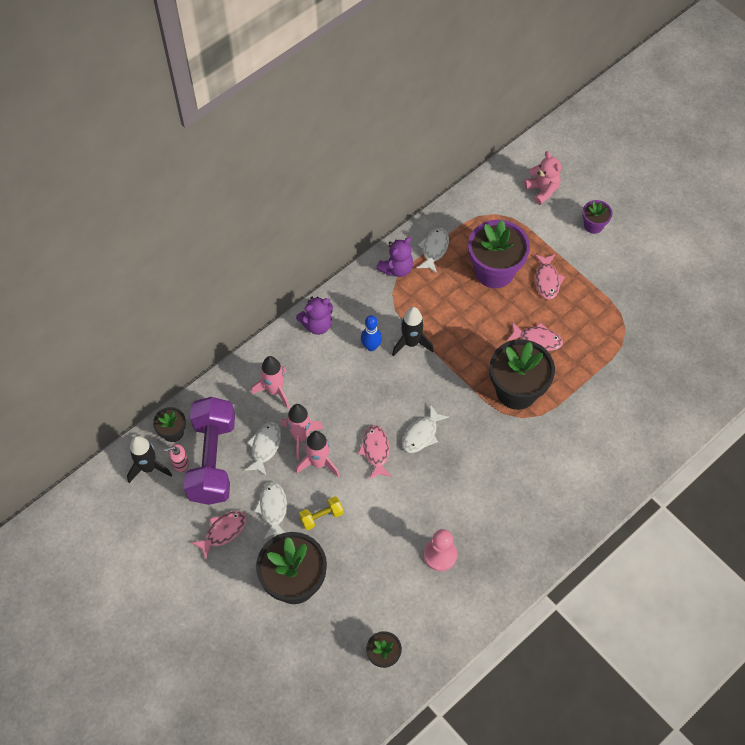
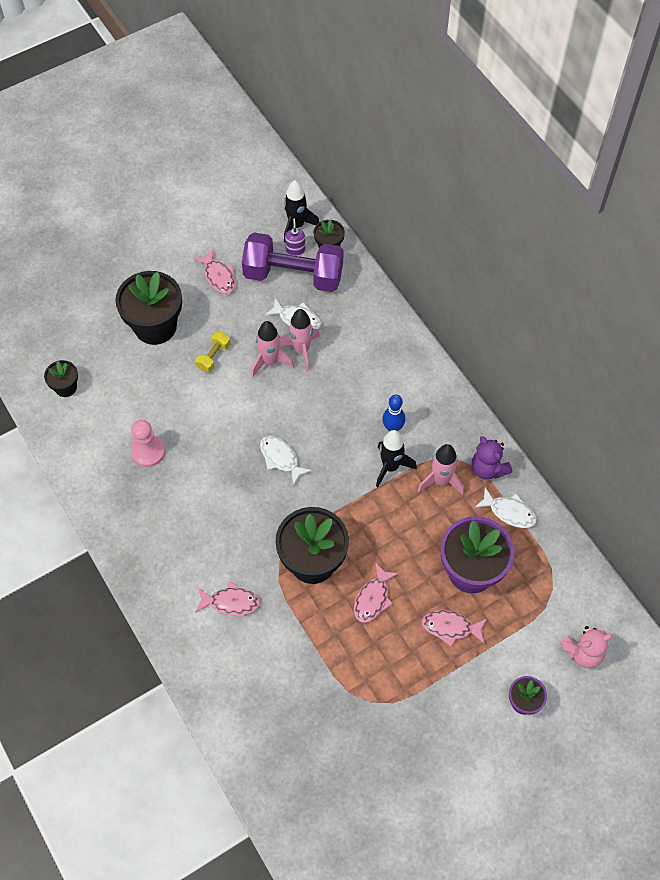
camera: 100 degrees right, 0 degrees up
(180, 463) = (295, 250): pink soap dispenser -> purple soap dispenser
(273, 508) = (231, 318): white fish -> none
(275, 390) = (357, 334): pink rocket -> pink rocket (441, 481)
(317, 324) = (427, 381): purple teddy bear -> none
(321, 516) = (213, 356): yellow dumbbell -> yellow dumbbell turned 45 degrees clockwise
(376, 451) = (271, 413): pink fish -> pink fish (231, 602)

